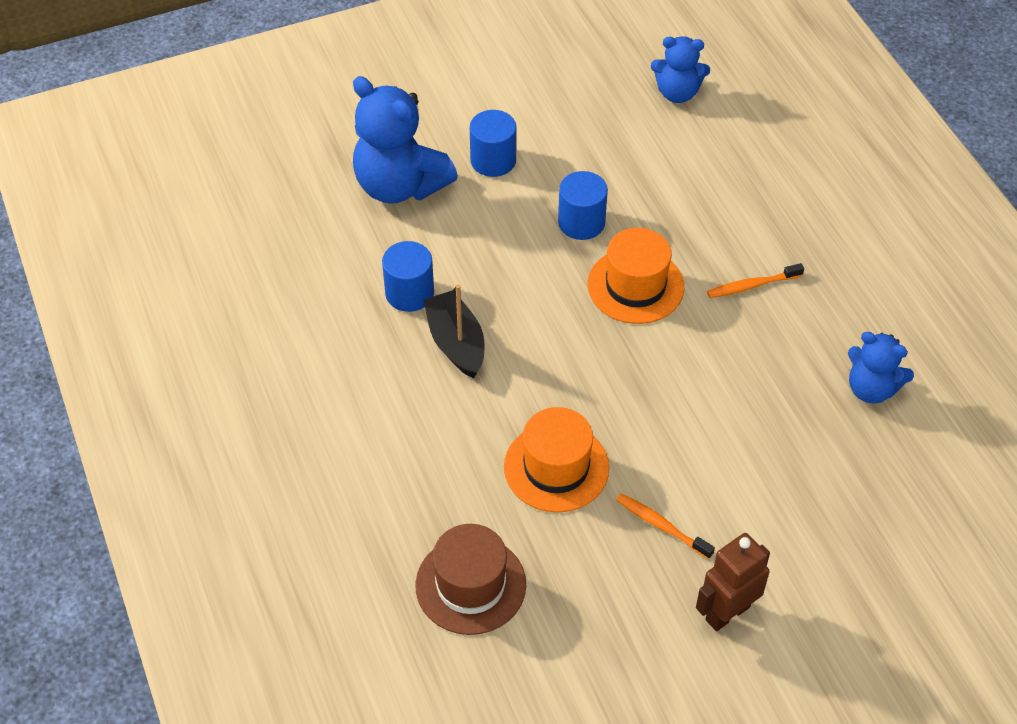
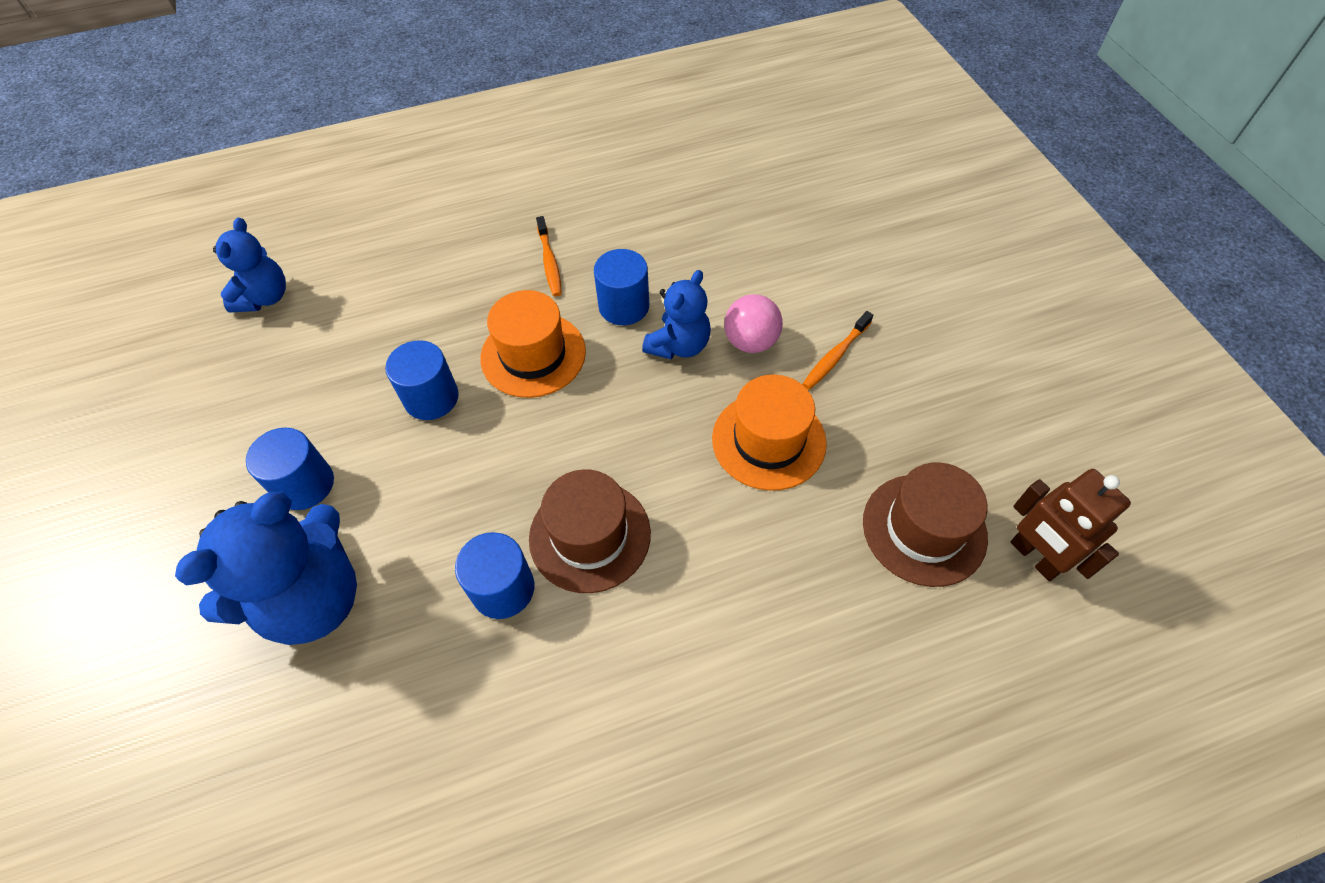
camera: 85 degrees left, 5 degrees up
(456, 343) = (590, 535): black boat -> brown hat
(671, 454) = (751, 342): none -> pink ball
(703, 349) = (624, 306): none -> blue cylinder
(727, 613) = (924, 315): brown robot -> brown robot (1034, 557)
(871, 389) = (680, 195): blue teddy bear -> blue teddy bear (679, 345)

